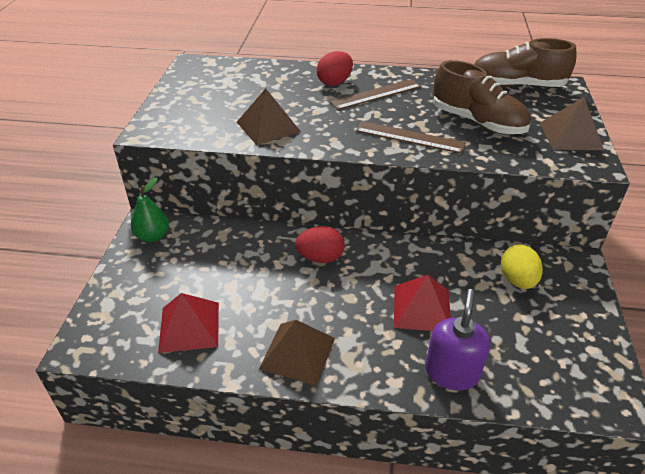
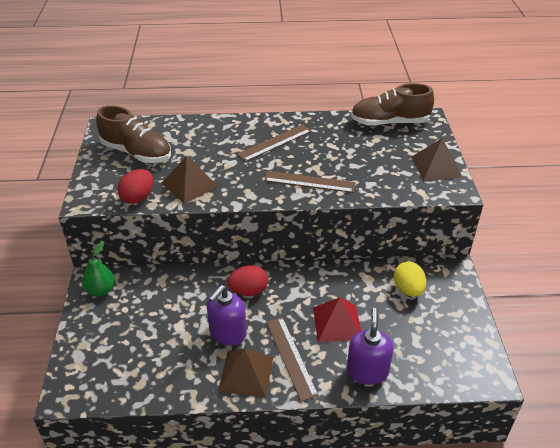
camera: 10 degrees left, 0 degrees up
(189, 326) = (153, 365): red pyramid -> none
(285, 302) = (227, 333): none -> purple soap dispenser
(335, 82) = (237, 134): red egg -> red egg (138, 197)
(357, 341) = (291, 357): none -> brown ruler
(477, 122) = (362, 161): brown shoe -> brown shoe (136, 153)

